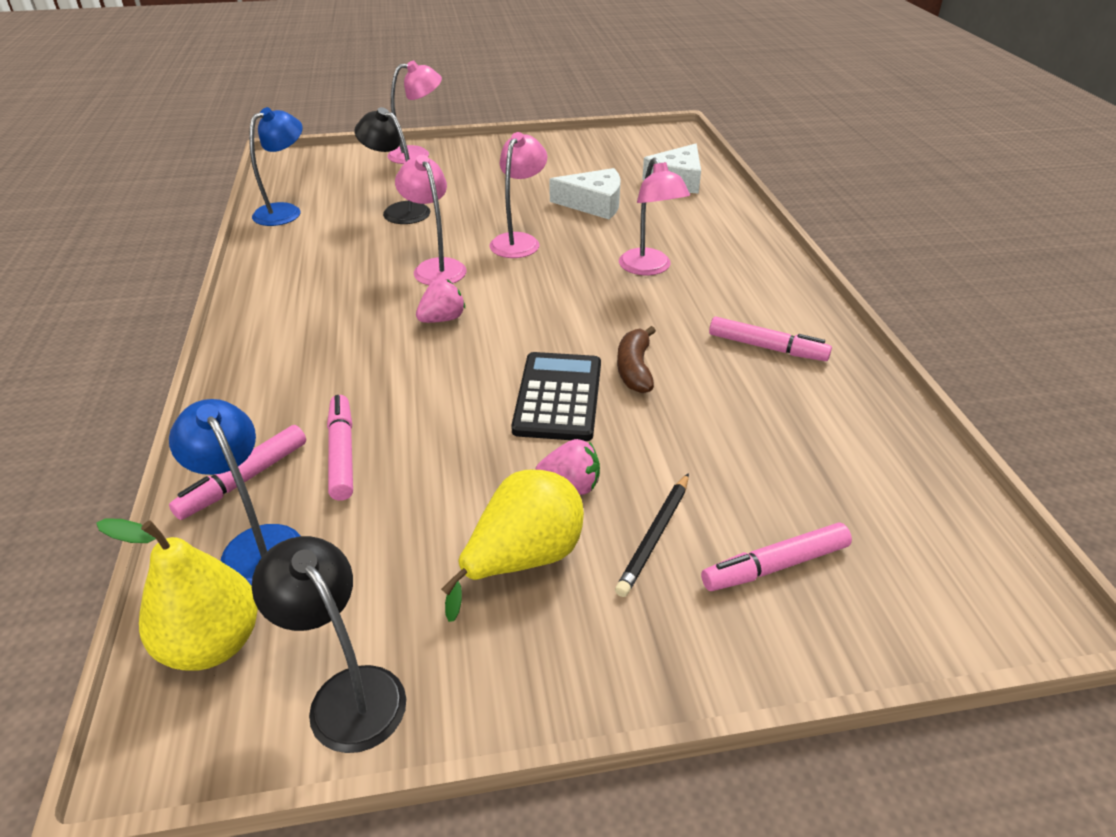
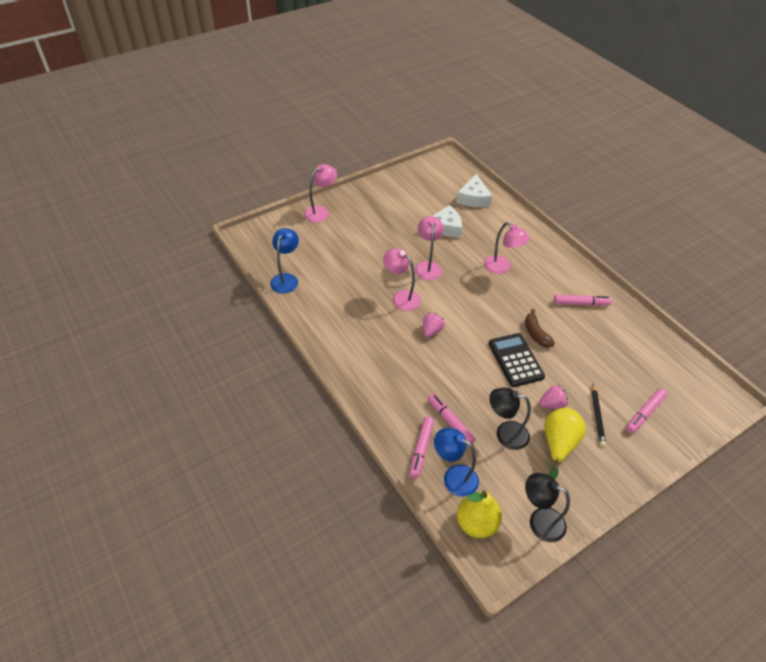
camera: 25 degrees left, 10 degrees up
(399, 211) = (348, 261): black lamp -> black lamp (505, 434)

